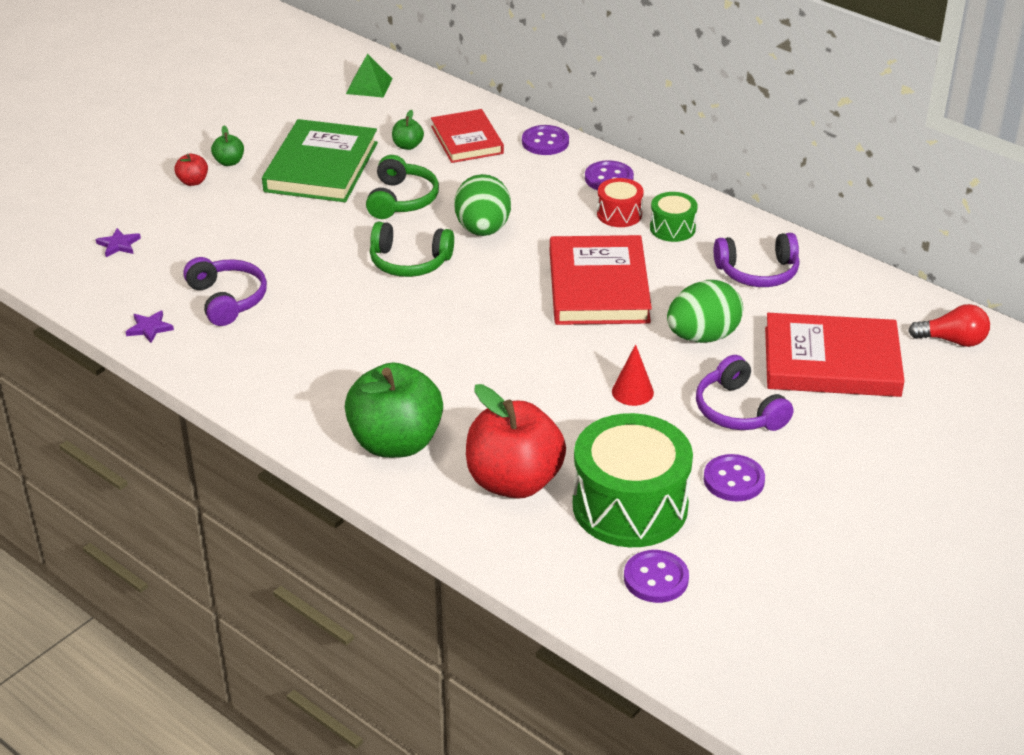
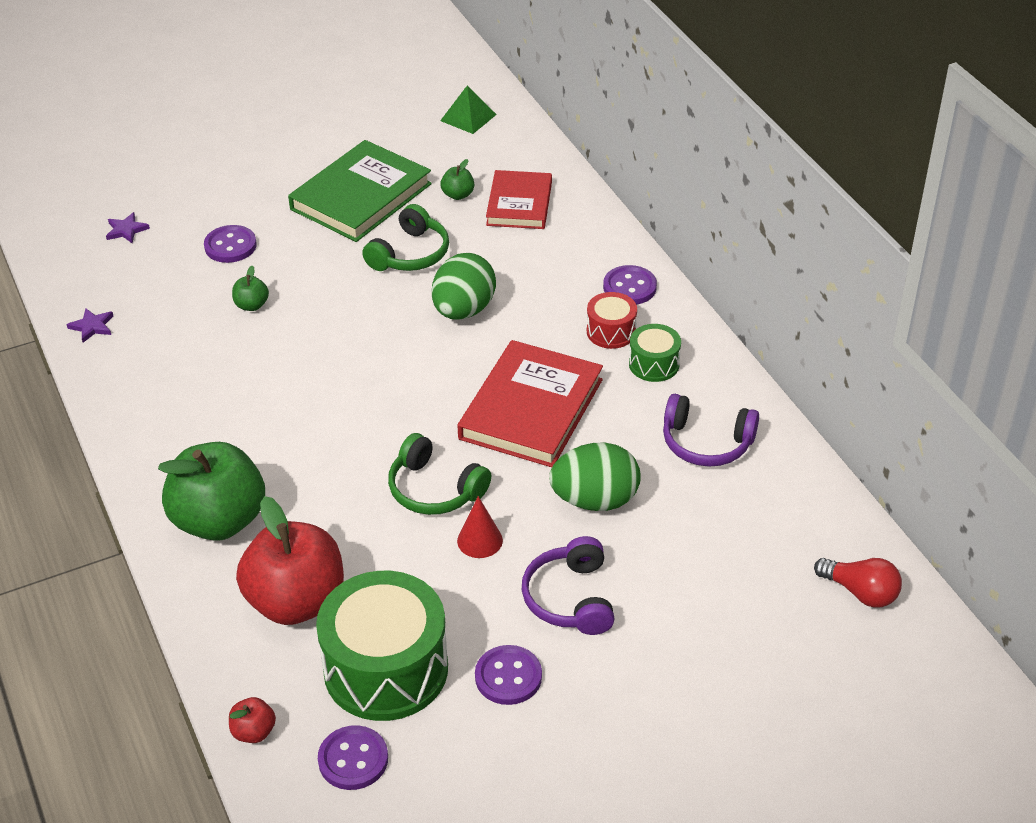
camera: 25 degrees right, 5 degrees up
(193, 181) = (235, 181): red apple -> red apple (254, 732)
(227, 299) = (178, 317): purple headphones -> none
(229, 162) = (282, 168): green apple -> green apple (251, 305)
(409, 262) = (369, 326): green headphones -> green headphones (434, 489)
(545, 142) = (595, 227): purple button -> purple button (230, 246)
(831, 362) = (708, 574): red book -> none

